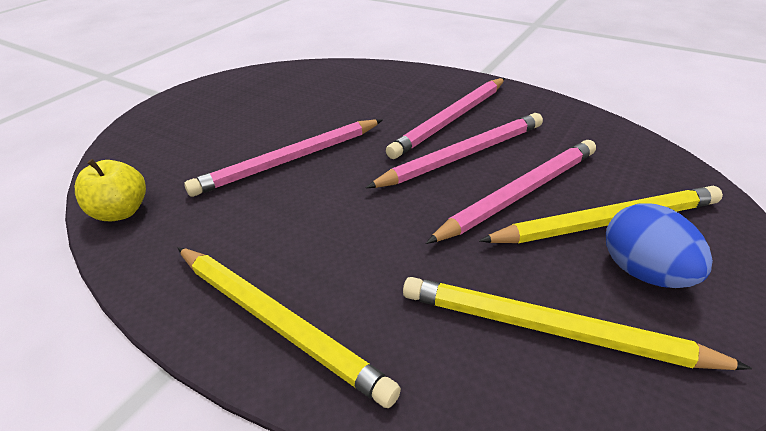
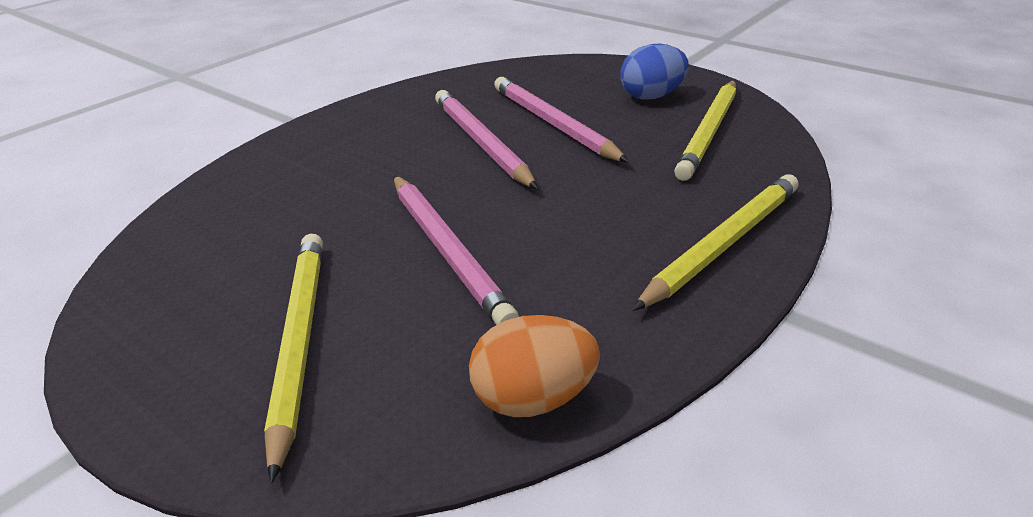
camera: 85 degrees left, 5 degrees down
(121, 211) = (533, 399): yellow apple -> orange egg
(450, 120) = (404, 143): pink pencil -> none
(605, 222) = (597, 99): yellow pencil -> yellow pencil (299, 342)

